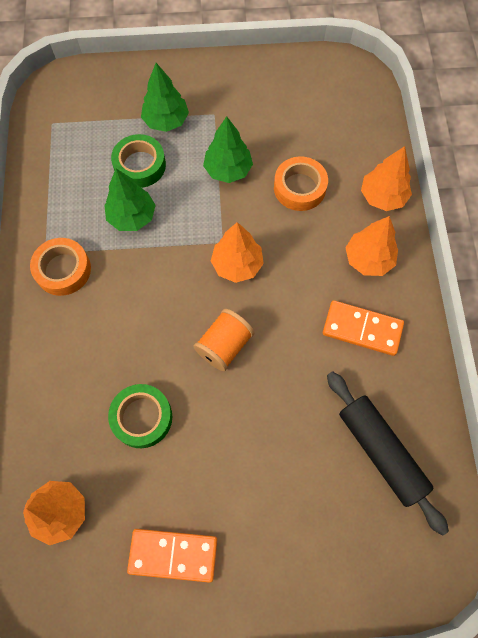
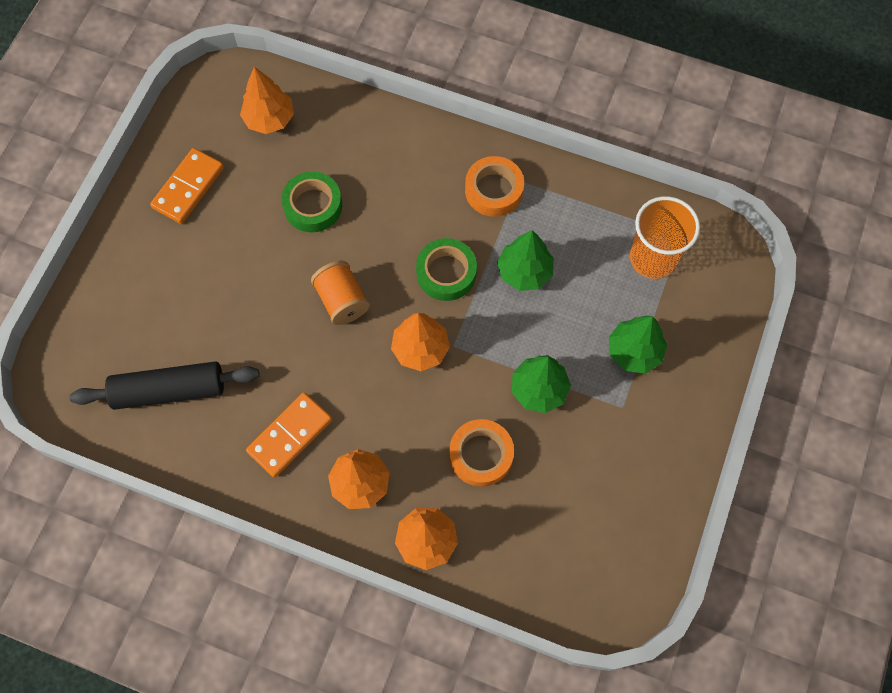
camera: 115 degrees right, 0 degrees up
(80, 135) = (652, 258): none -> orange cup
(140, 165) = (585, 302): green tape -> green tape (446, 273)

